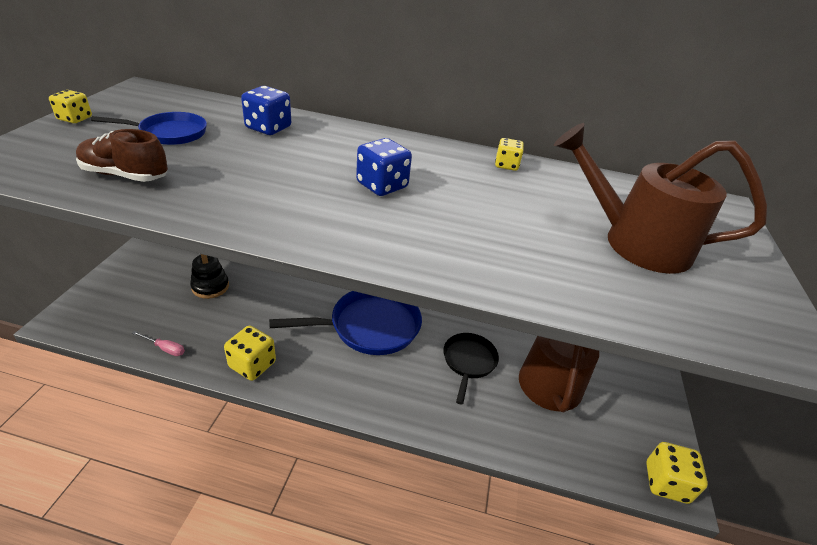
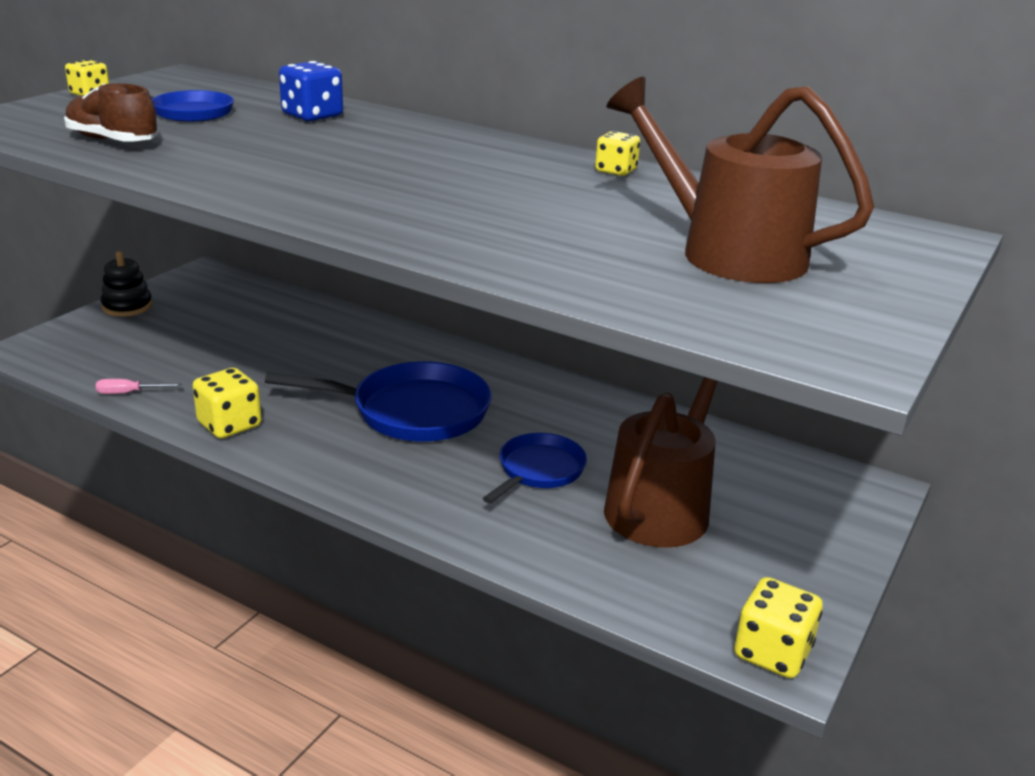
camera: 20 degrees right, 10 degrees down
(165, 348) = (129, 393): pink screwdriver -> pink screwdriver turned 135 degrees clockwise
(210, 287) = (217, 341): black stacking toy -> black stacking toy (127, 306)
(382, 185) = (413, 173): blue dice -> none
(468, 362) = (538, 470): black pan -> blue pan

